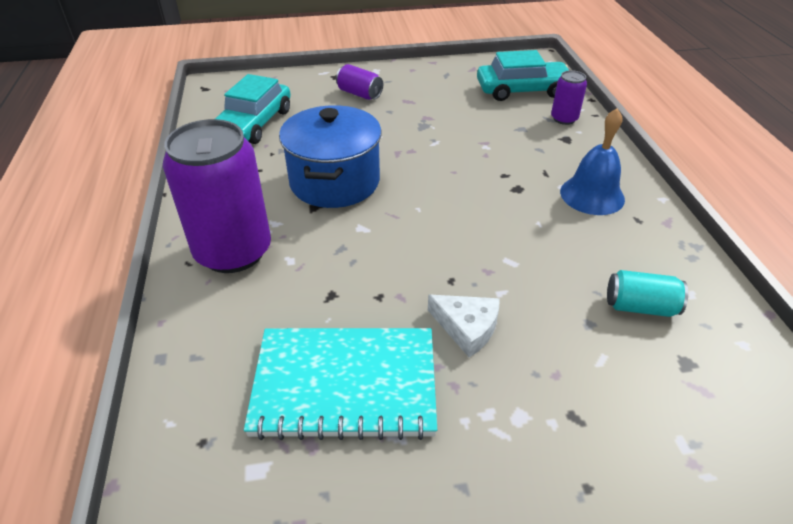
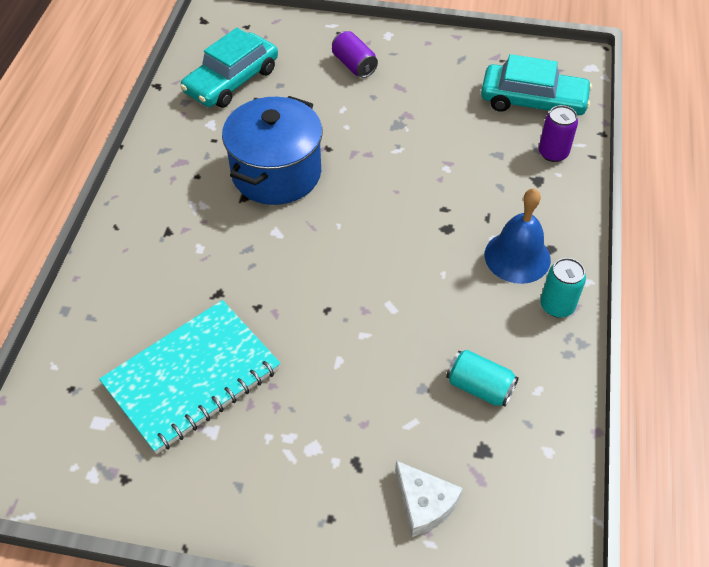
camera: 20 degrees right, 10 degrees up
(233, 251) = (156, 226): purple can -> none
(345, 384) = (192, 377): turquoise notebook -> turquoise notebook turned 60 degrees counterclockwise
(467, 327) = (314, 359): white cheese -> white cheese (424, 503)
(653, 223) = (557, 306): none -> turquoise can

